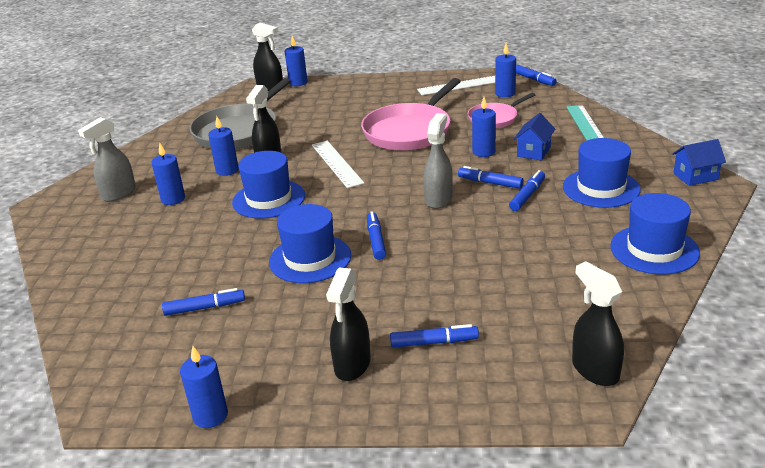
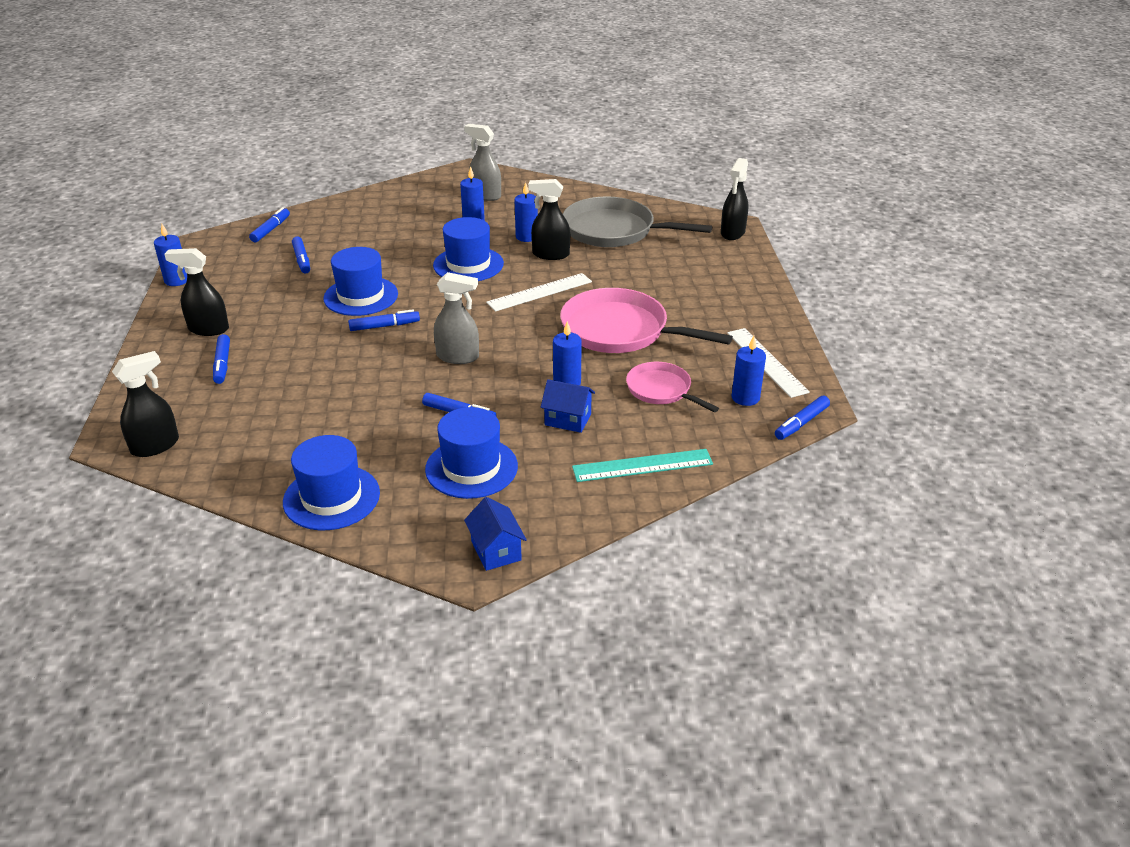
camera: 80 degrees right, 5 degrees up
(298, 83) = (749, 248): blue candle -> none
(490, 183) = (490, 388): blue marker -> blue marker (271, 230)

